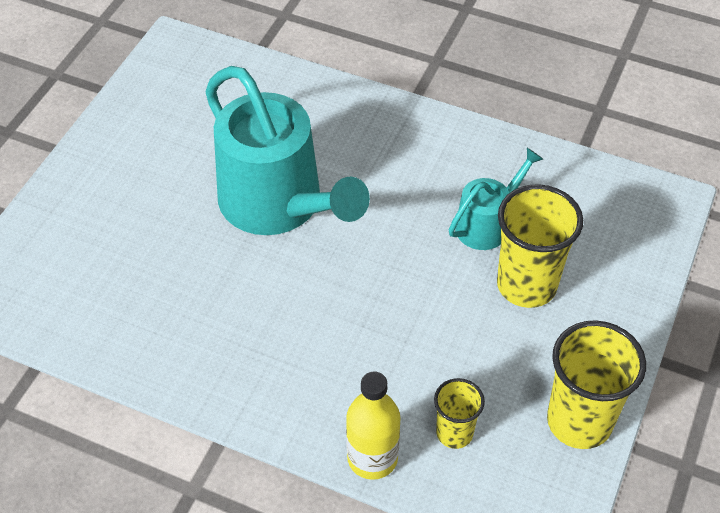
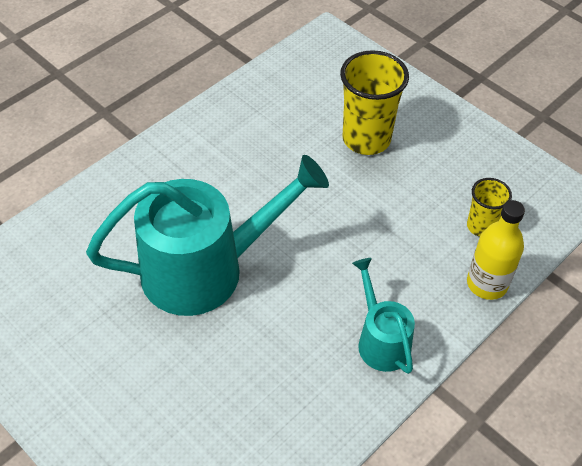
camera: 70 degrees left, 0 degrees up
(487, 224) = (298, 140): turquoise watering can -> turquoise watering can (381, 341)
(579, 421) = (494, 154): yellow cup -> none

